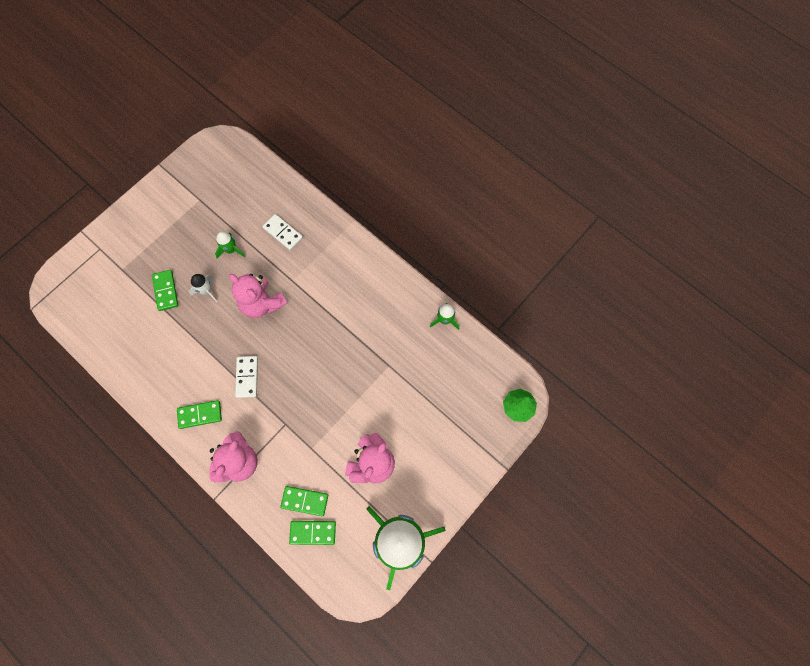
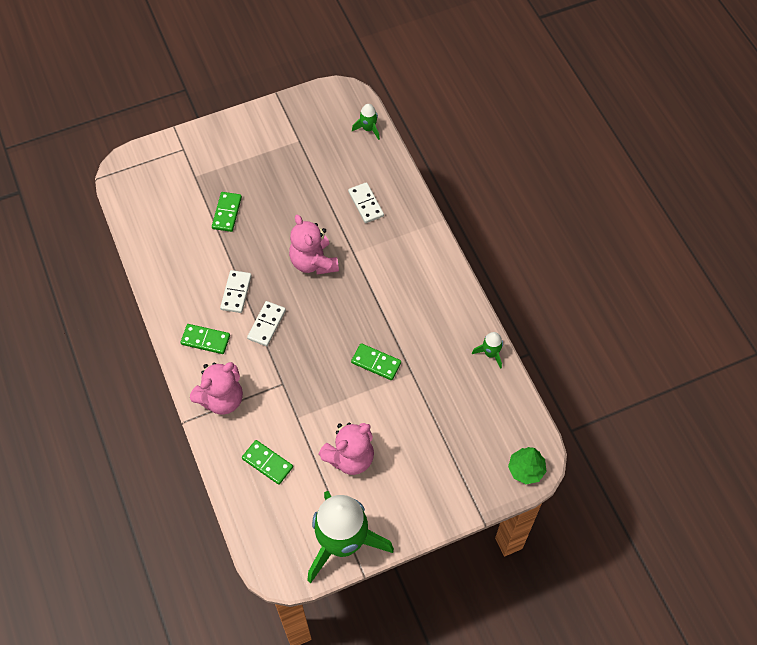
camera: 25 degrees right, 10 degrees down
(206, 291) = (266, 228): white rocket -> none
(207, 360) = (236, 292): none -> white domino
(231, 250) = (307, 199): green rocket -> green rocket (368, 128)
(313, 532) = (261, 495): green domino -> green domino (376, 362)

